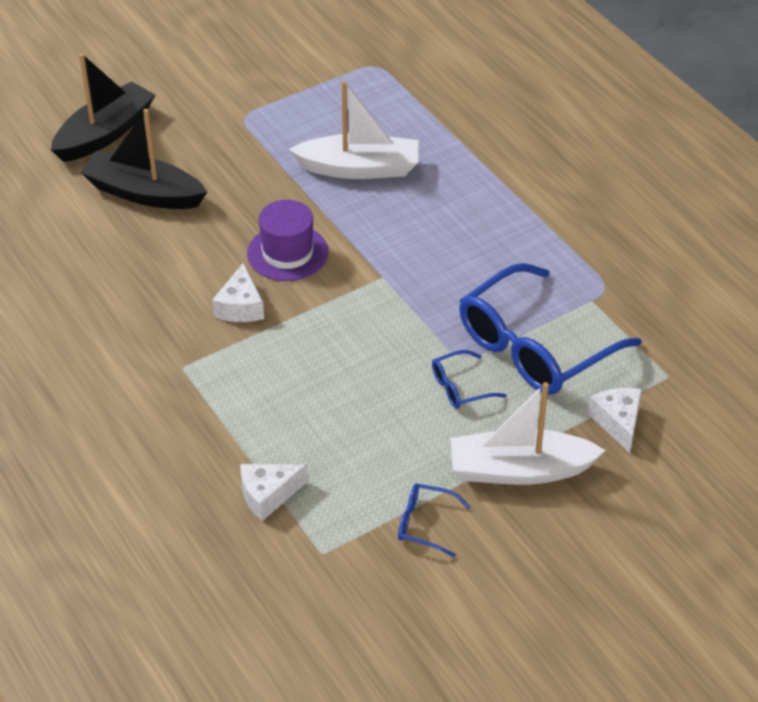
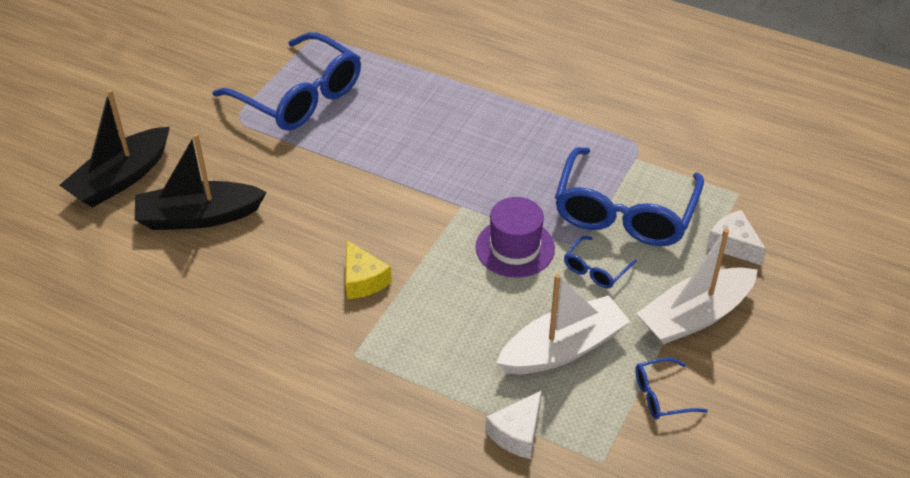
camera: 30 degrees left, 0 degrees up
(105, 133) = (121, 178): black boat -> black boat turned 150 degrees counterclockwise
(240, 306) = (363, 280): white cheese -> yellow cheese
(287, 253) = (366, 218): purple hat -> purple hat (515, 248)
(314, 117) = (299, 97): none -> blue glasses
(359, 168) = (370, 124): white boat -> white boat (563, 348)

